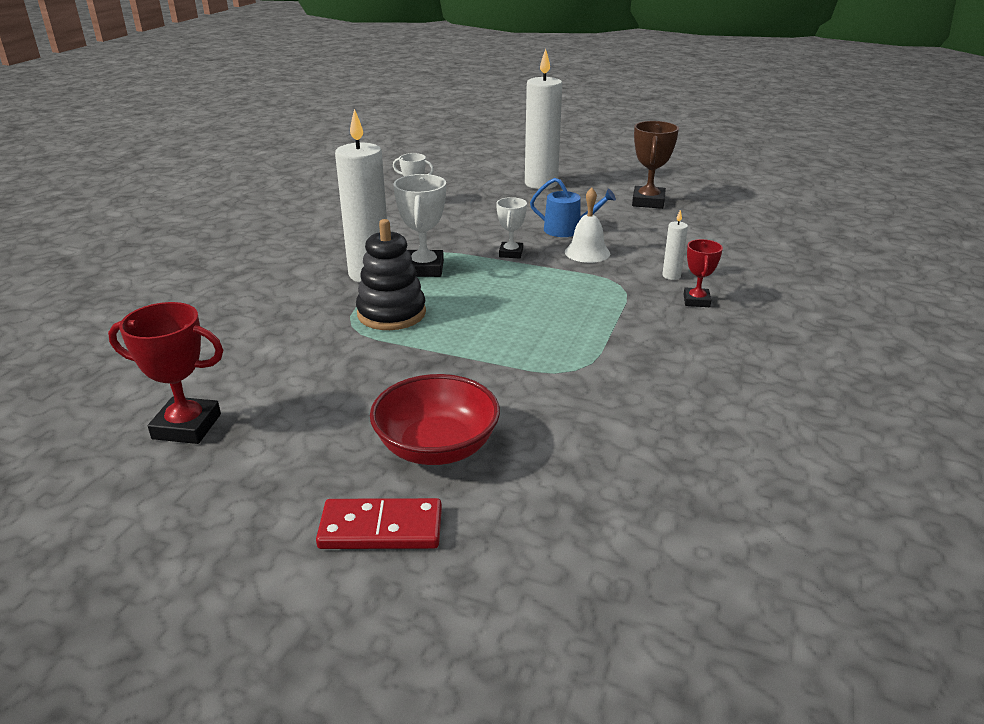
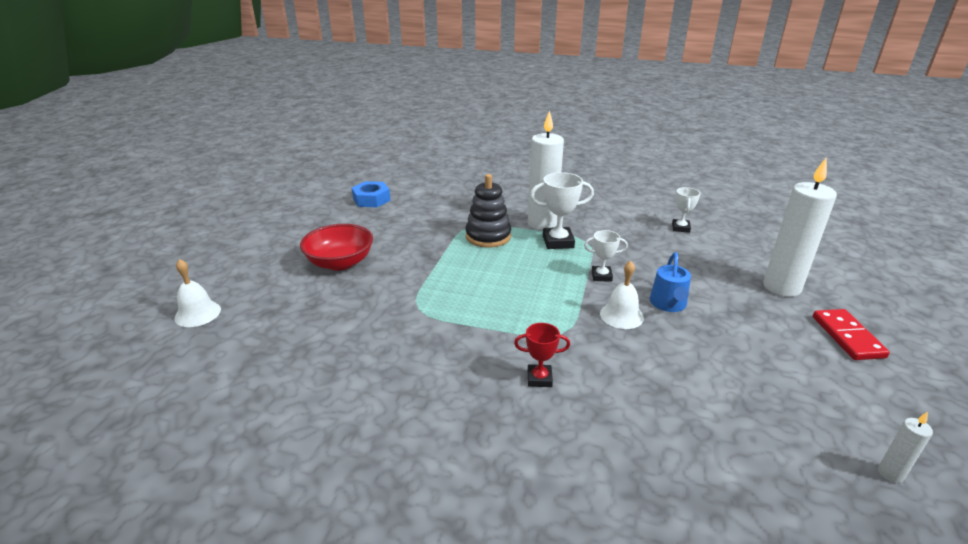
camera: 85 degrees right, 0 degrees up
(187, 426) = (371, 199): red trophy -> blue nut
(381, 529) = (280, 253): red domino -> red domino (847, 337)
(594, 611) = (197, 313): none -> white bell
(648, 202) = (787, 361): brown trophy -> none
(671, 276) = (589, 366): white candle -> white candle (890, 474)

